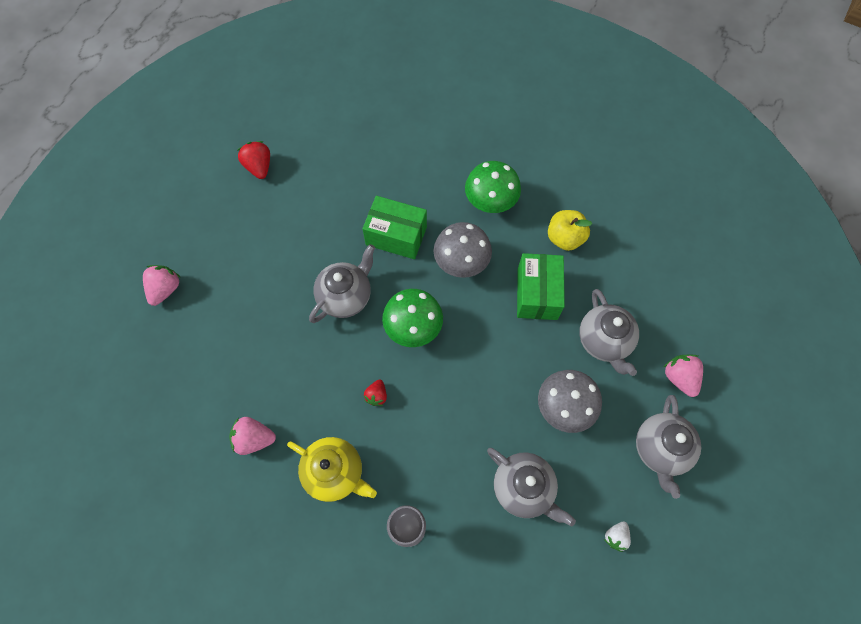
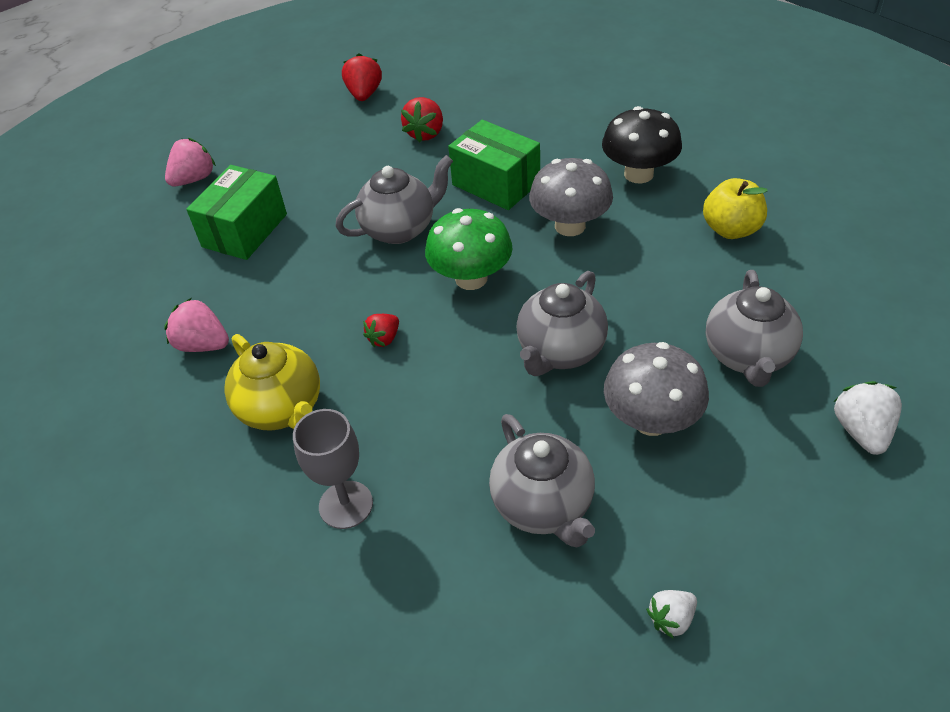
camera: 25 degrees right, 20 degrees down
(325, 198) = (425, 133): none -> red strawberry
(490, 202) = (638, 174): green mushroom -> black mushroom
(537, 294) = (664, 280): green box -> green box (245, 230)
(660, 449) = (795, 518): grey teapot -> grey teapot (560, 351)
(679, 377) = (861, 431): pink strawberry -> white strawberry

